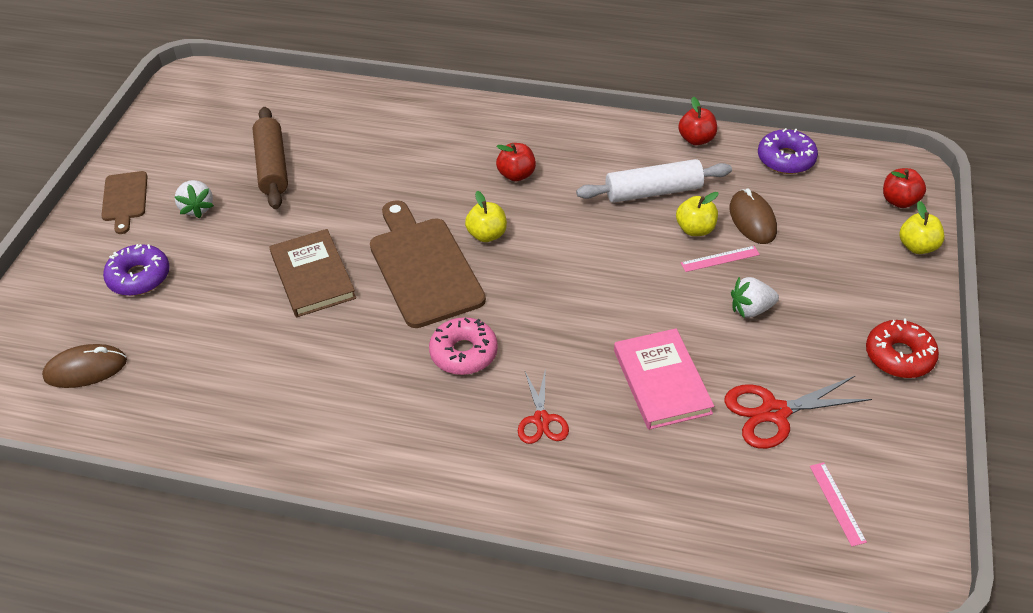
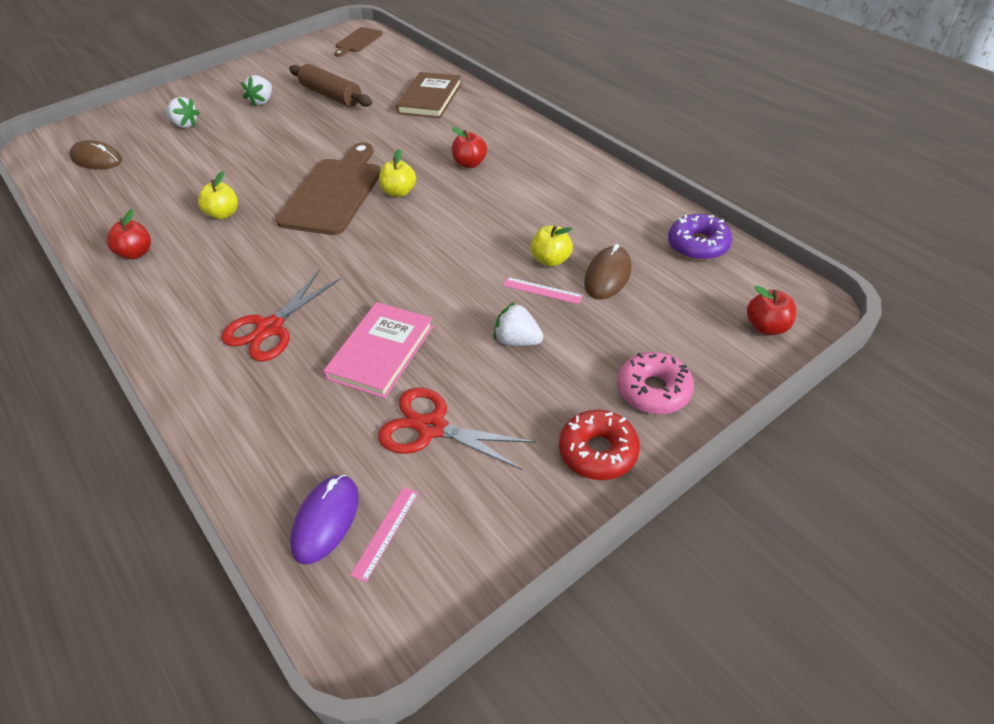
camera: 40 degrees right, 0 degrees up
(125, 199) = (235, 81): brown cutting board -> brown cutting board (357, 41)
(139, 277) = (185, 124): purple donut -> white strawberry
(272, 166) = (331, 95): brown rolling pin -> brown rolling pin turned 75 degrees counterclockwise
(313, 276) = (267, 167): brown book -> brown book (430, 98)
(464, 353) = (284, 257): pink donut -> pink donut (653, 390)
(541, 420) = (270, 328): red scissors -> red scissors, size x1.54
(653, 192) = (553, 219): white rolling pin -> none
(696, 139) = (637, 198): red apple -> red apple (136, 253)
(787, 525) = (325, 520): none -> purple mouse
(917, 246) = (736, 373): yellow apple -> yellow apple (223, 214)

